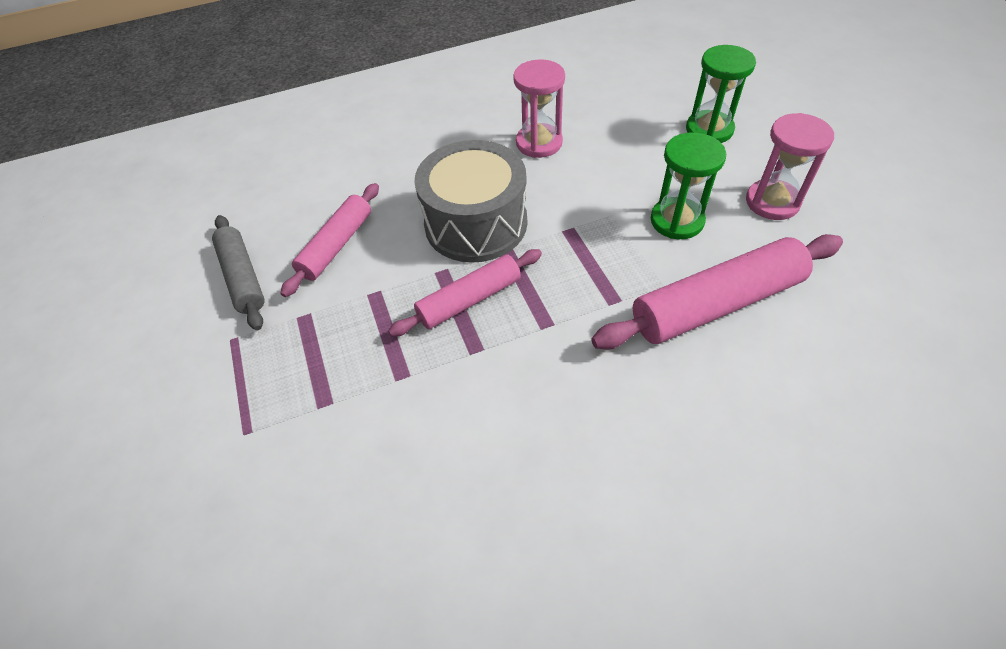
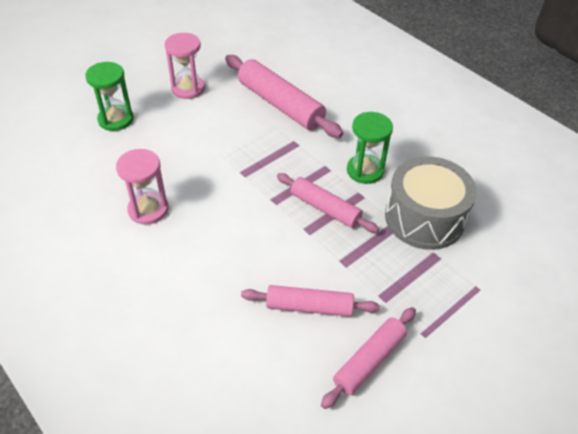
camera: 115 degrees left, 5 degrees down
(243, 277) = (369, 361): grey rolling pin -> pink rolling pin
(476, 223) = (254, 224): grey drum -> grey drum (424, 218)
(677, 220) = (217, 125): green hourglass -> green hourglass (365, 170)

